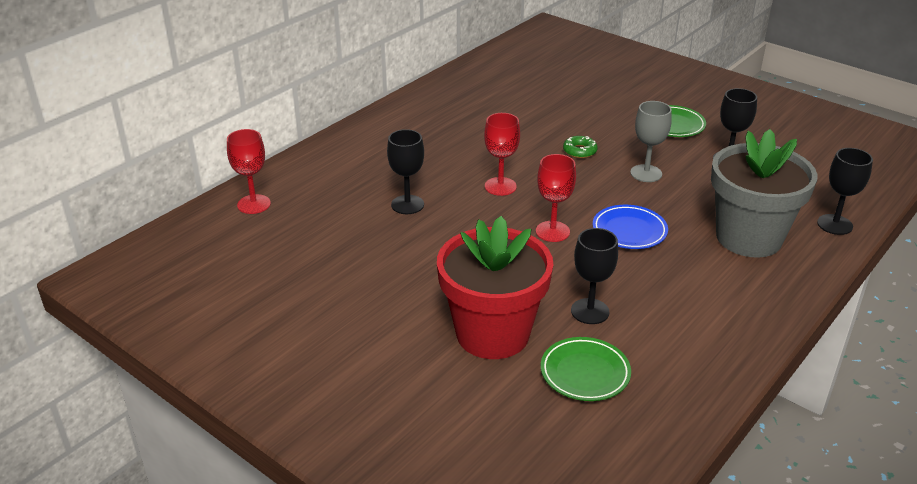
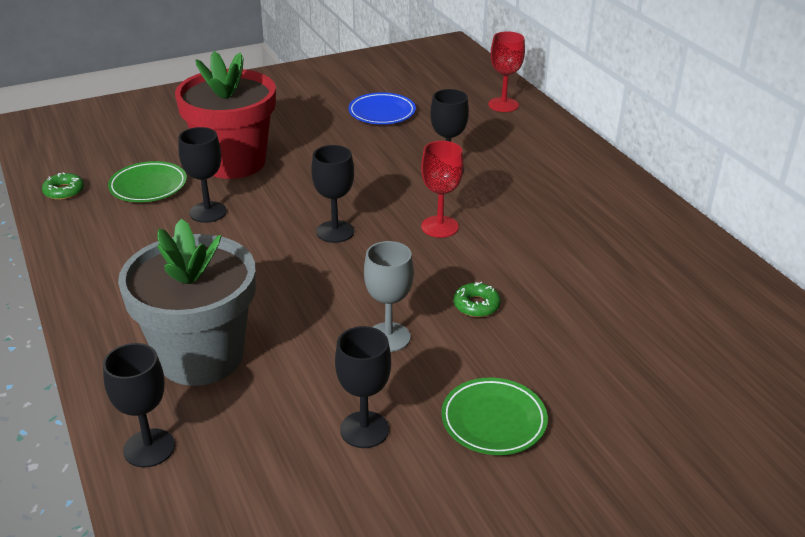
camera: 115 degrees right, 0 degrees up
(552, 231) = (335, 232): red goblet -> black goblet
(629, 231) = (292, 278): blue plate -> blue plate (382, 113)
(650, 434) = (64, 191): none -> green donut

